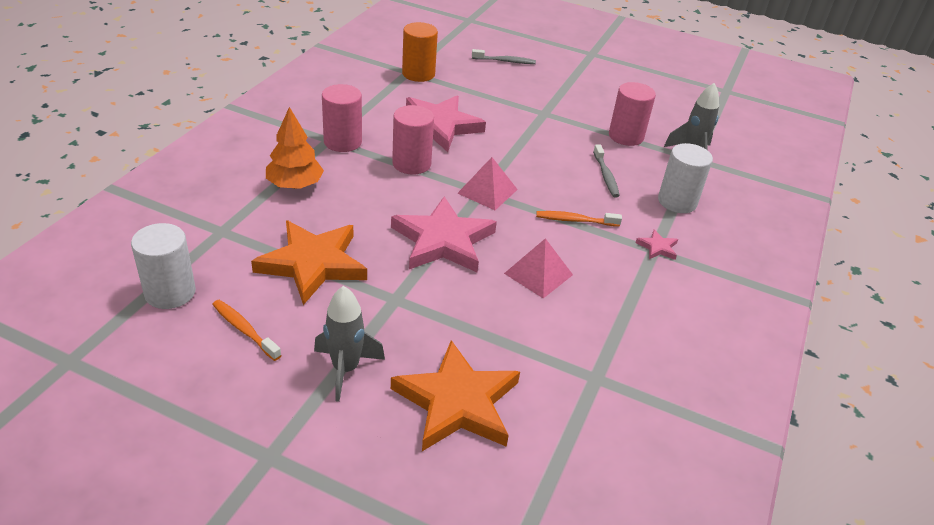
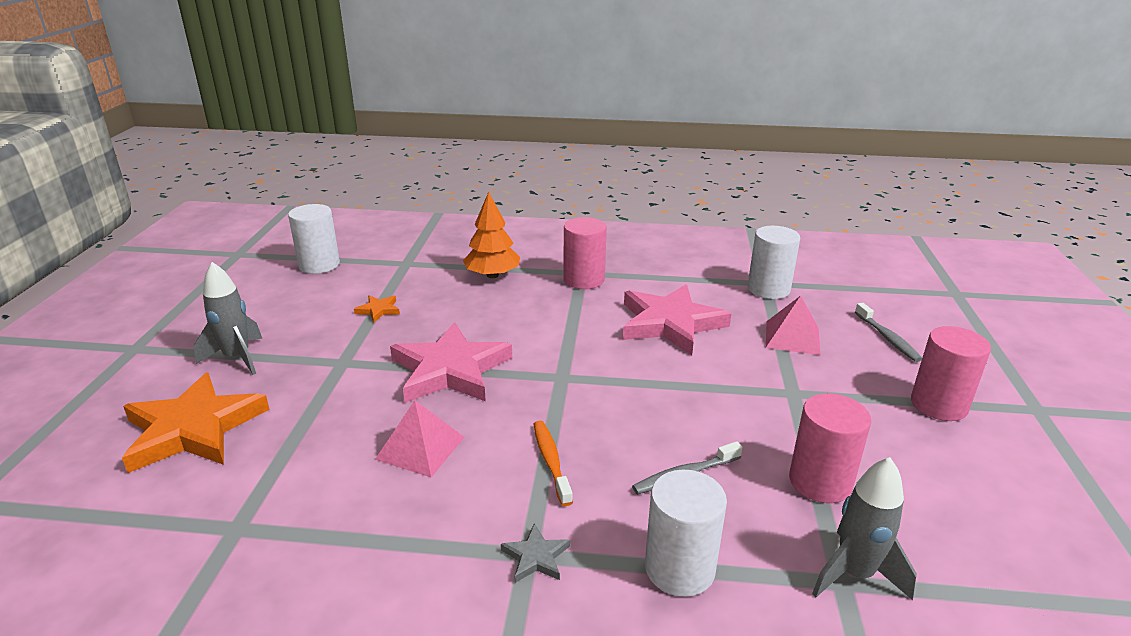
camera: 75 degrees right, 10 degrees down
(244, 329) = (281, 302): orange toothbrush -> none
(313, 264) = (378, 310): orange star -> orange star, size x0.41
(411, 163) = (579, 323): pink cylinder -> pink cylinder (938, 405)
(418, 74) = (768, 289): orange cylinder -> white cylinder
(487, 191) = (565, 381): pink pyramid -> pink pyramid (792, 337)
(657, 247) = (535, 557): pink star -> grey star

